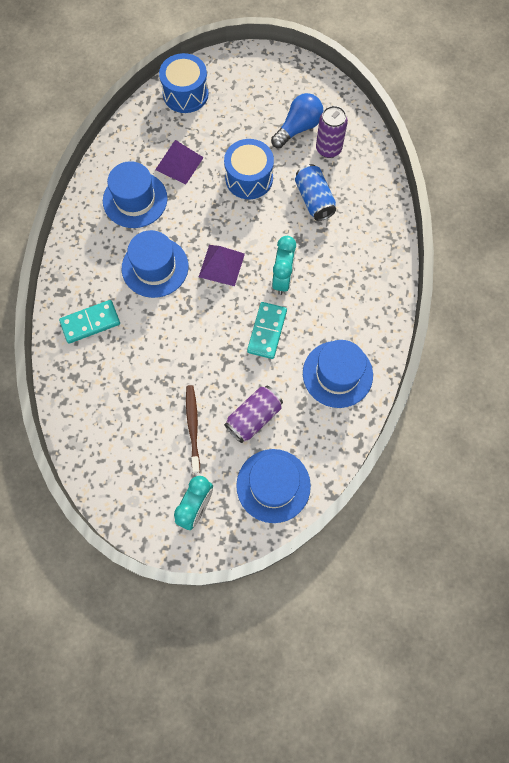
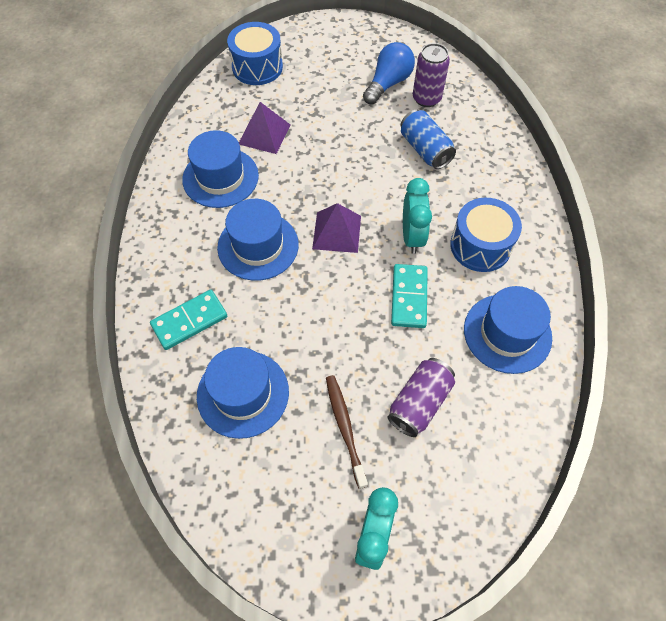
camera: 10 degrees left, 10 degrees down
(249, 178) = (346, 138): blue drum -> blue drum (480, 246)
(273, 485) = (467, 486): blue hat -> blue hat (243, 393)

